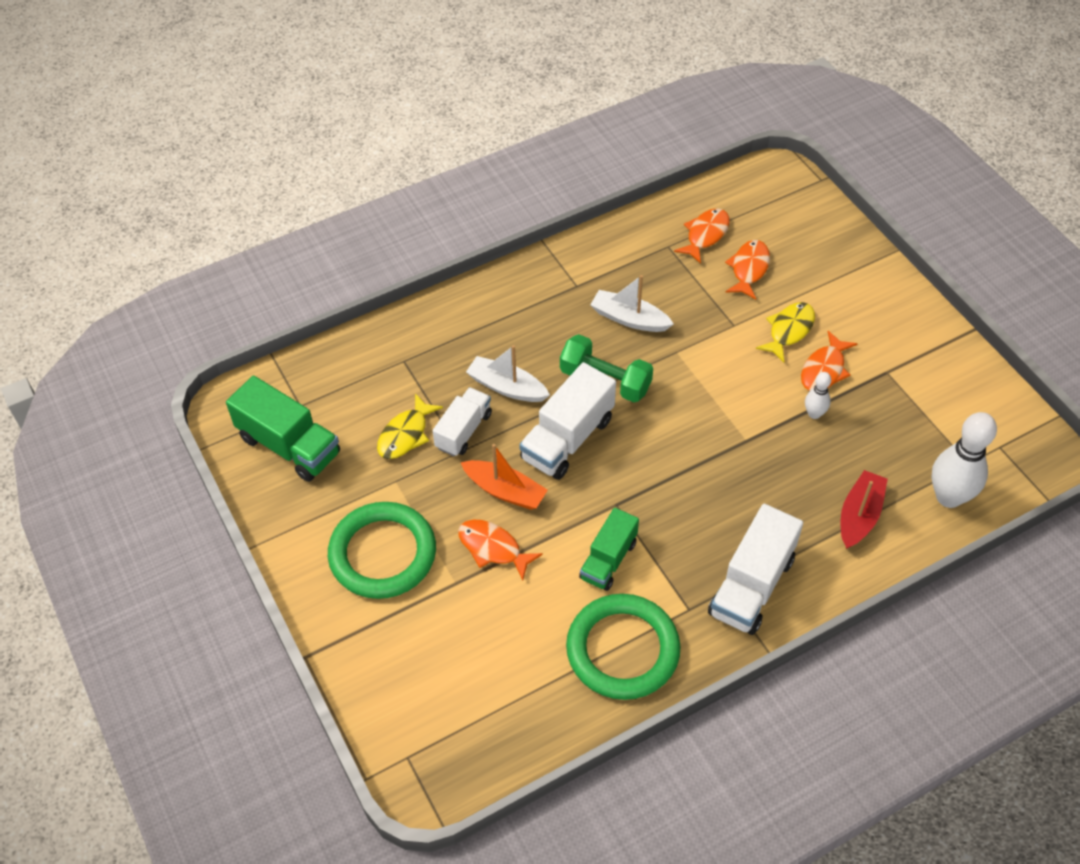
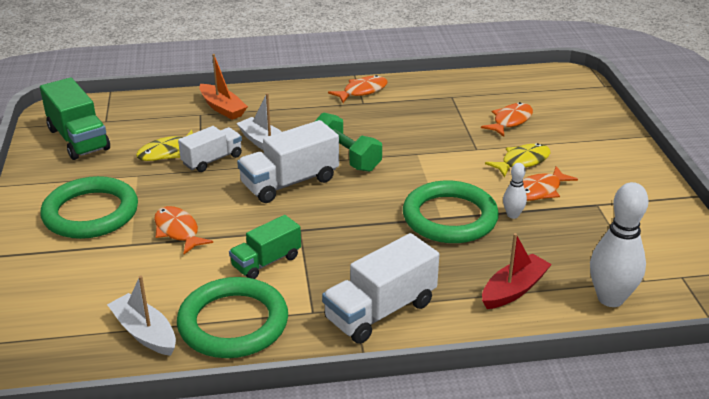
camera: 20 degrees right, 20 degrees down
(505, 491) = (216, 200): orange boat -> orange boat (222, 108)
(629, 319) = (391, 128): white boat -> white boat (145, 333)
(705, 235) = (486, 96): orange fish -> orange fish (362, 91)
(755, 437) = (450, 217): none -> green ring

